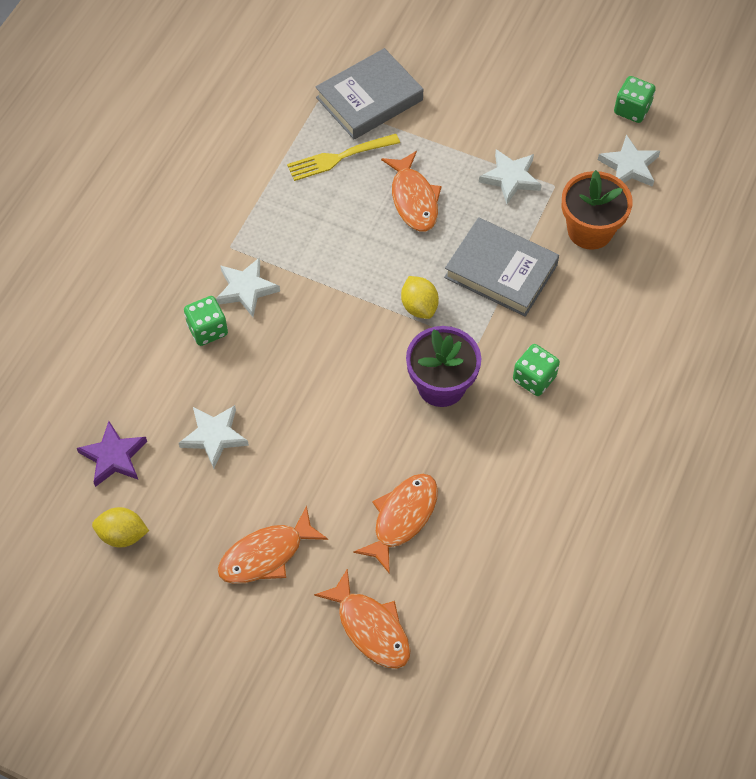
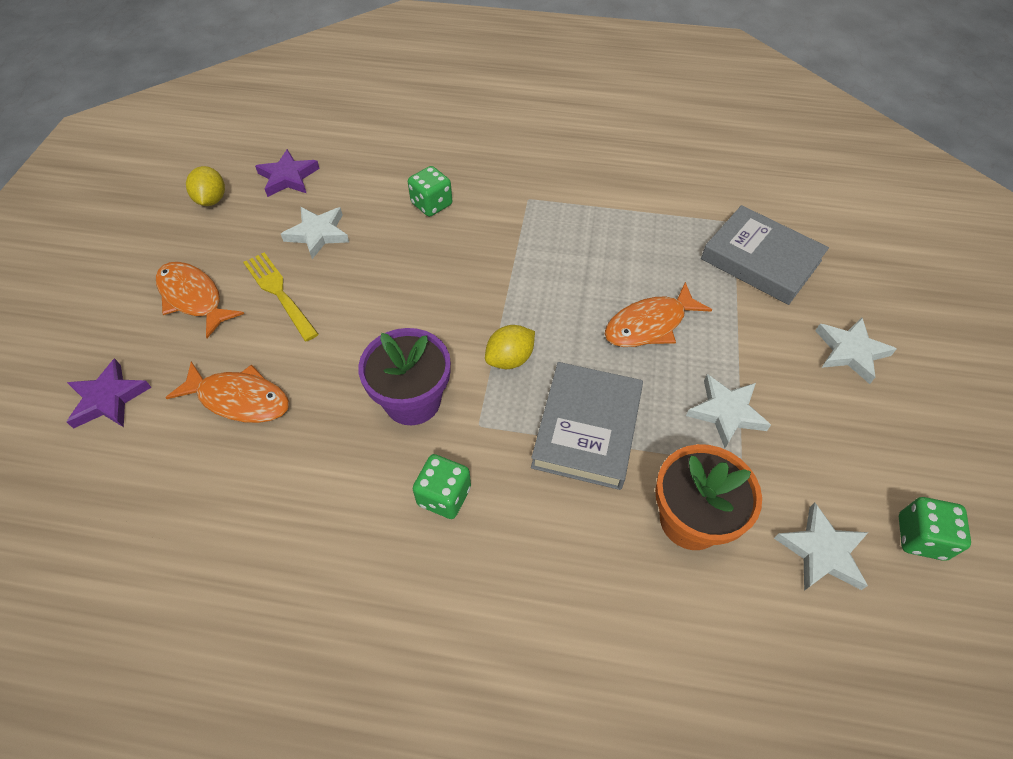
camera: 75 degrees right, 5 degrees down
(246, 289) = (484, 219): white star -> white star (850, 351)
(340, 157) = (672, 253): yellow fork -> yellow fork (280, 293)
(370, 627) = (108, 398): orange fish -> purple star

